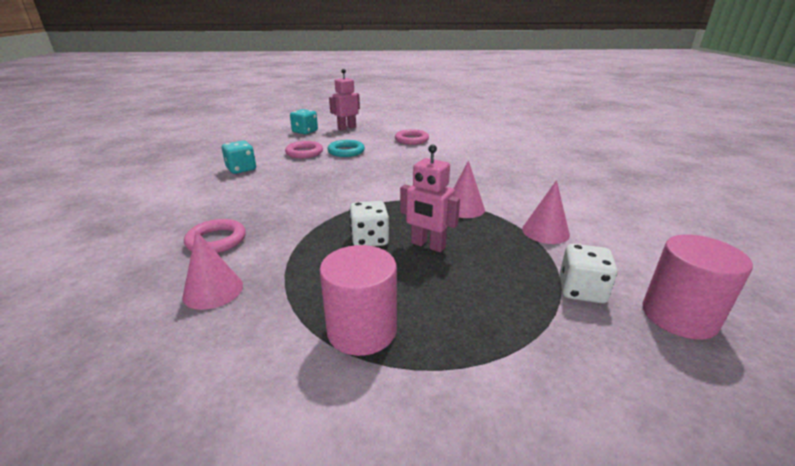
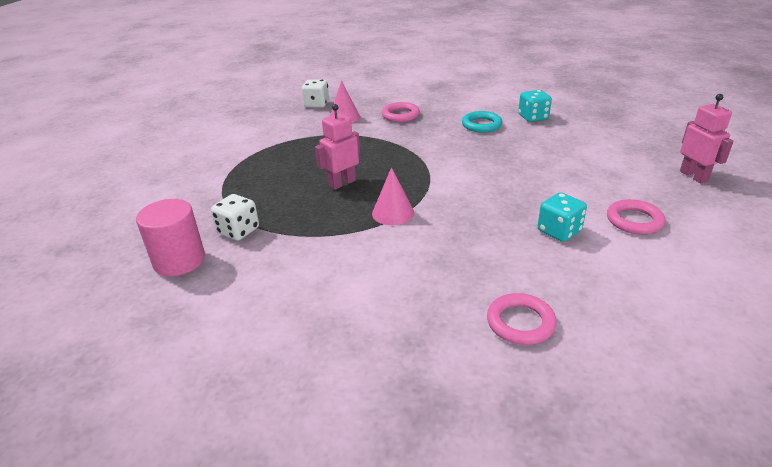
camera: 110 degrees right, 5 degrees up
(304, 153) = (579, 145): pink ring -> pink ring (520, 322)
(305, 131) = (669, 147): turquoise dice -> turquoise dice (559, 231)
(346, 151) = (581, 168): turquoise ring -> turquoise ring (481, 125)
(362, 330) = (277, 152): pink cylinder -> none
(369, 239) = (366, 162): white dice -> white dice (317, 104)
(545, 231) = (321, 245): pink cone -> none

